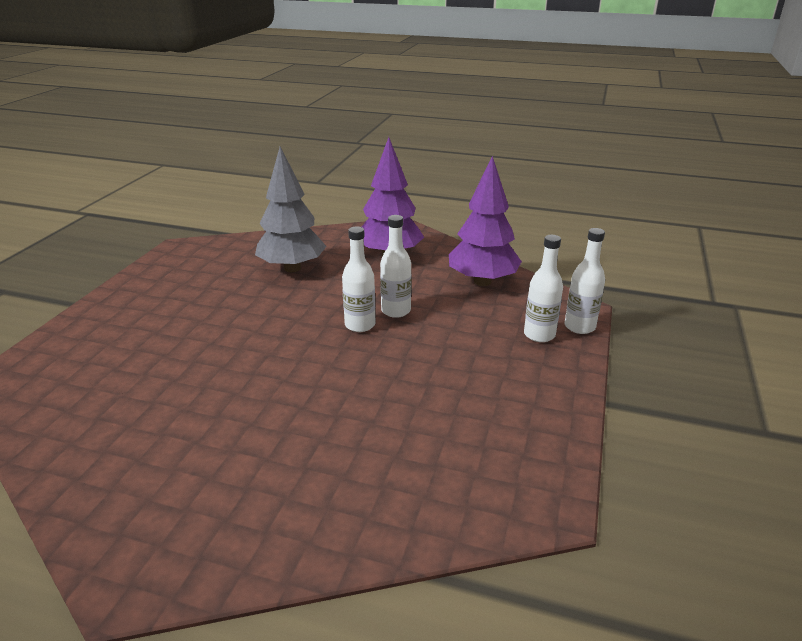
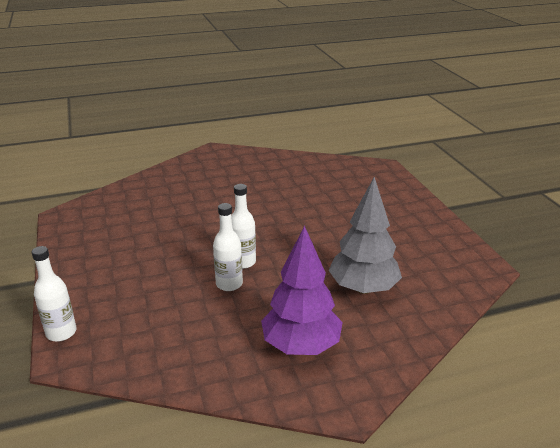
camera: 145 degrees right, 0 degrees up
(482, 281) = (178, 350): purple tree -> none
(539, 335) = (96, 309): white bottle -> none

